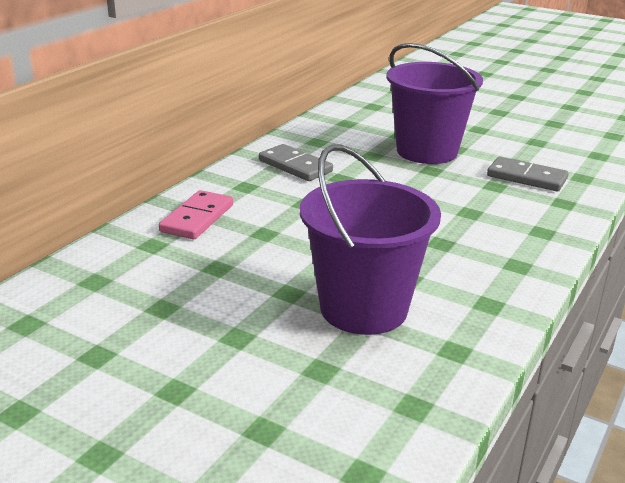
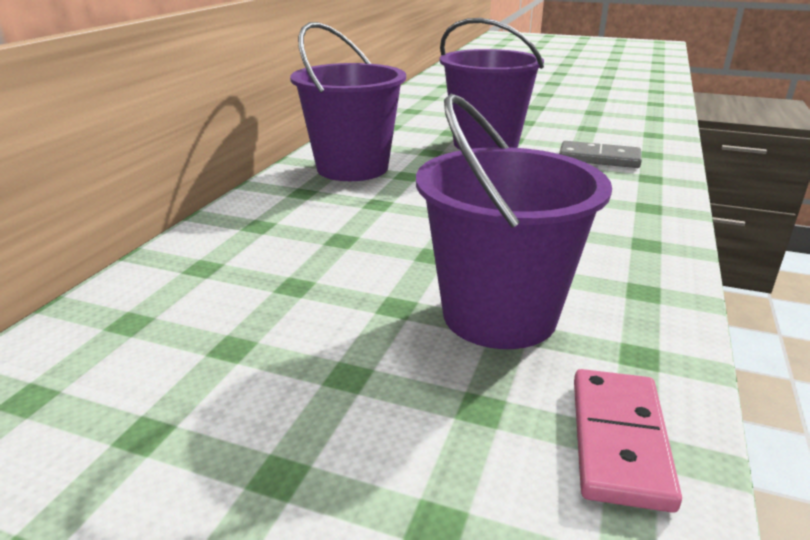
camera: 10 degrees left, 0 degrees up
(197, 218) = (254, 231): pink domino -> pink domino (619, 440)
(295, 166) = (352, 168): grey domino -> purple bucket

